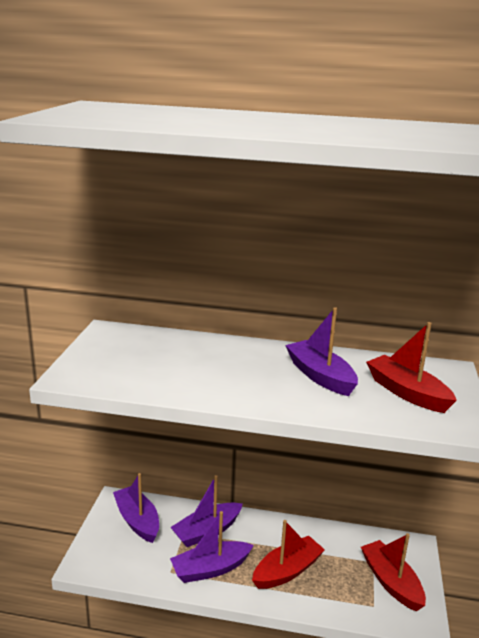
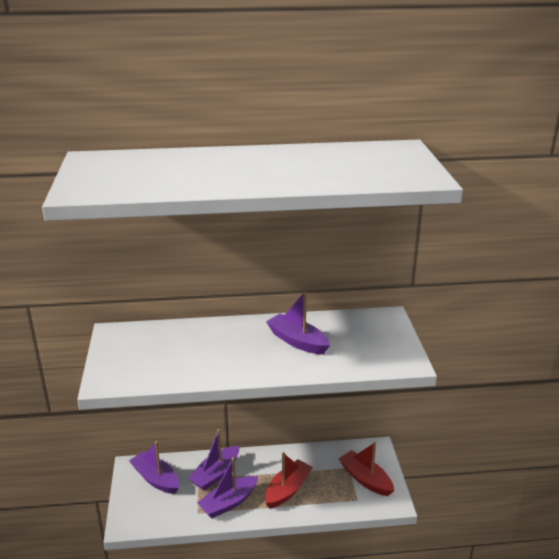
camera: 15 degrees left, 5 degrees up
(407, 392) = (363, 343): red boat -> none

